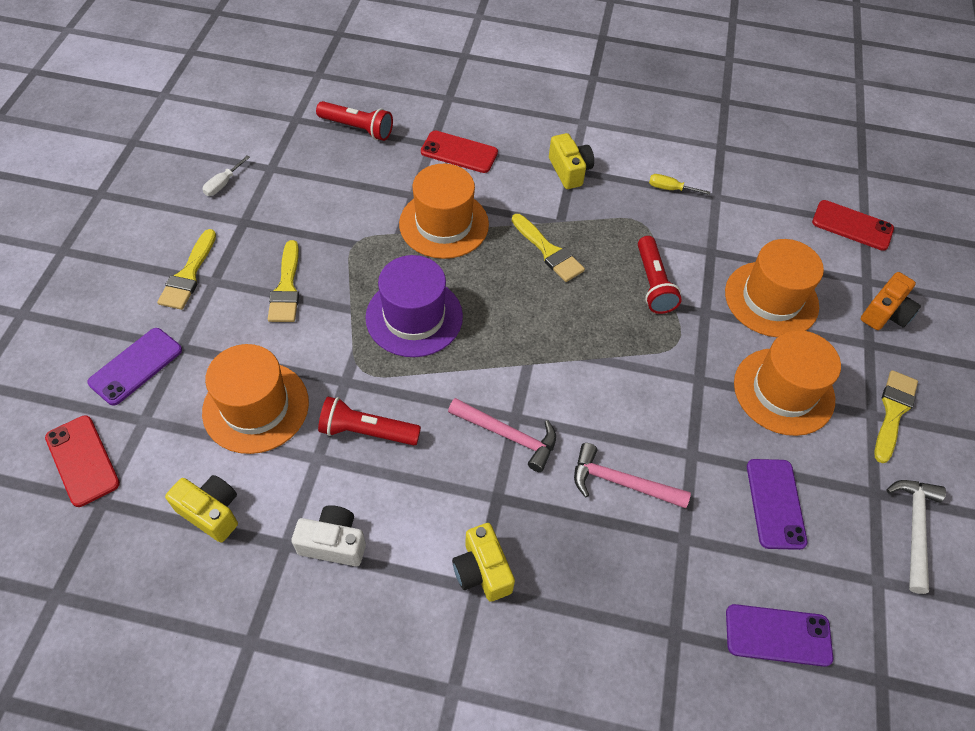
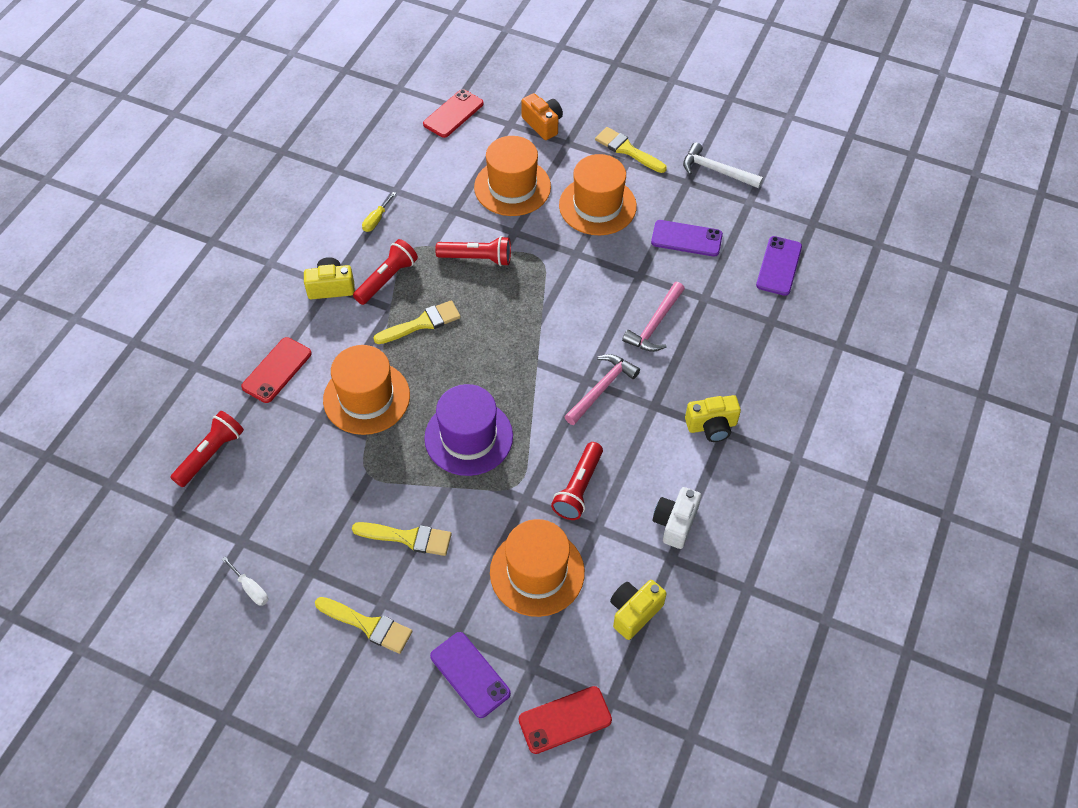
camera: 75 degrees left, 0 degrees up
(595, 212) = (387, 279): none -> red flashlight

